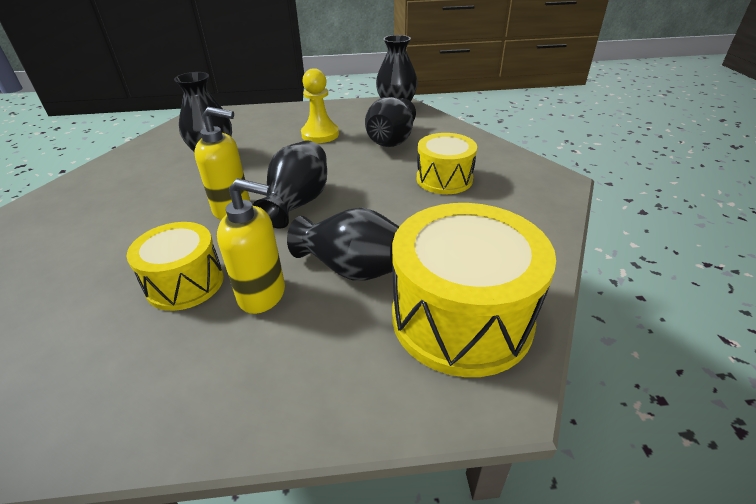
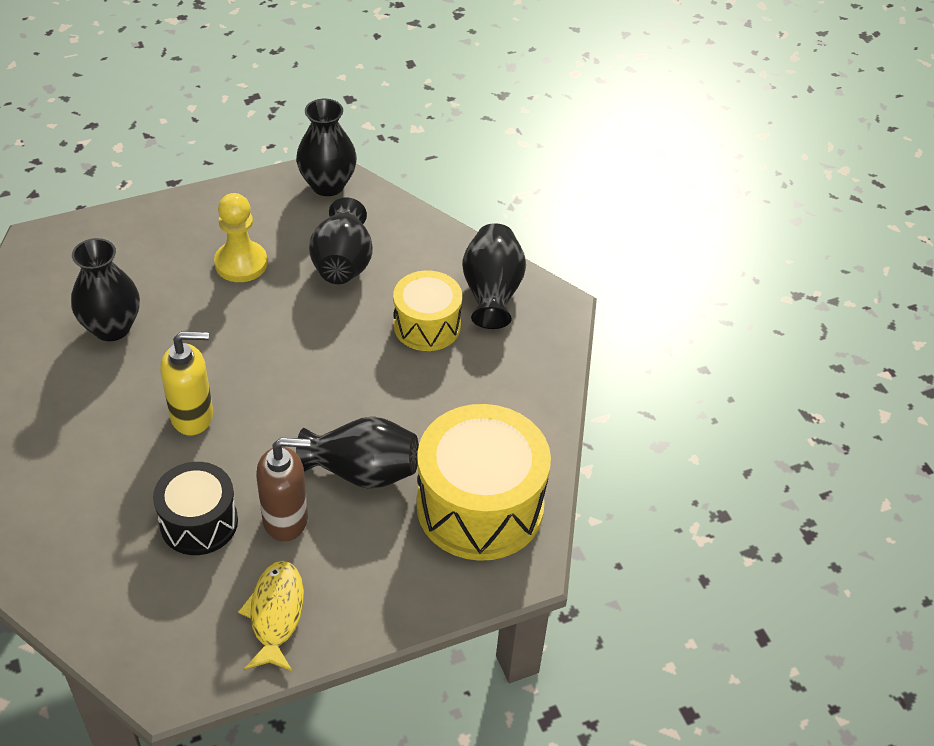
camera: 20 degrees left, 10 degrees up
(185, 283) = (199, 522): yellow drum -> black drum
(200, 385) = (276, 614): none -> yellow fish
(263, 295) = (286, 520): yellow soap dispenser -> brown soap dispenser
(297, 203) = (266, 394): black vase -> black vase (492, 293)

